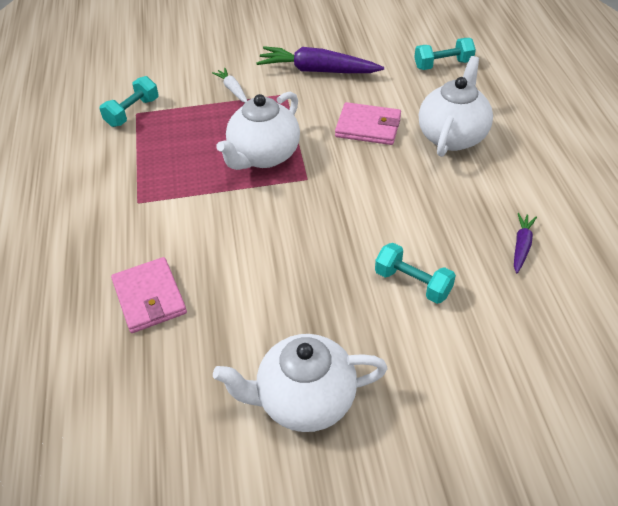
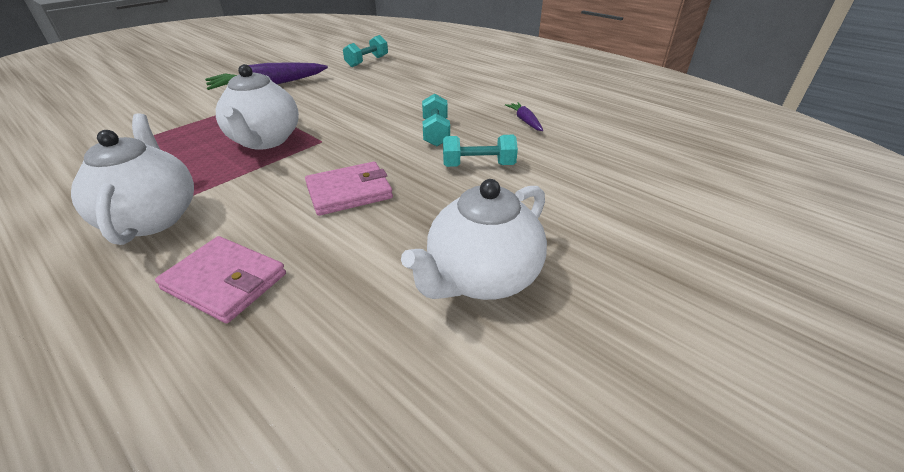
camera: 40 degrees left, 10 degrees down
(132, 112) = (81, 156): turquoise dumbbell -> turquoise dumbbell (436, 133)
(232, 90) = (194, 114): white carrot -> none
(368, 127) = (344, 101): pink wallet -> pink wallet (349, 192)
(452, 136) = (413, 88): white teapot -> white teapot (153, 217)

